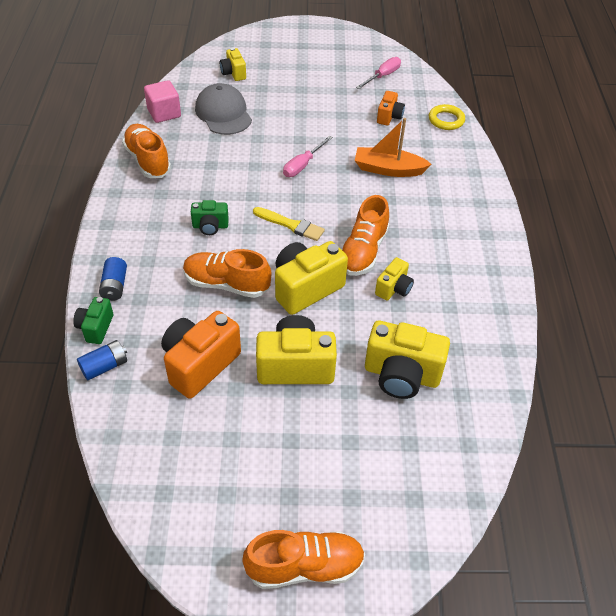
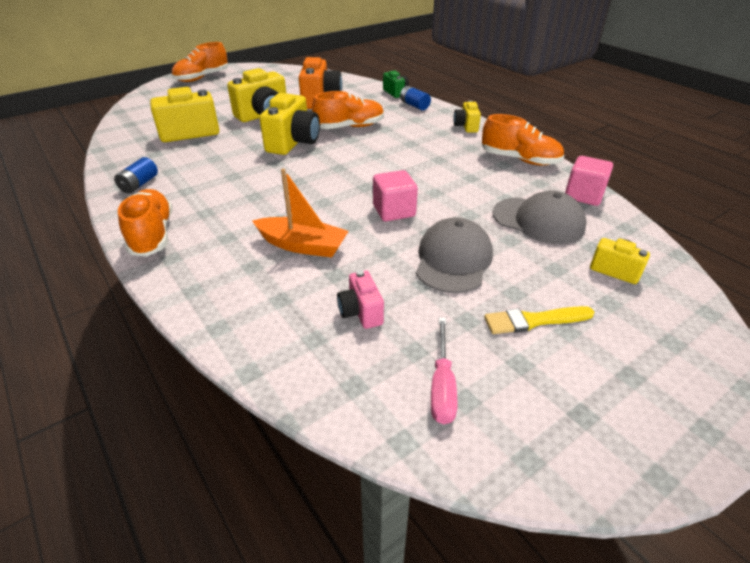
camera: 145 degrees right, 10 degrees down
(105, 366) = (368, 86): blue battery -> blue battery (139, 184)
(210, 226) = (405, 145): green camera -> none
(291, 225) = (347, 168): yellow brush -> yellow brush (534, 320)
(303, 165) = (394, 211): pink screwdriver -> pink cube
(309, 117) = (453, 260): none -> grey cap
(363, 251) = (268, 175): orange shoe -> orange shoe (152, 235)
(388, 169) = (302, 245): orange boat -> orange boat turned 45 degrees clockwise
(389, 117) = (361, 312): orange camera -> pink camera
(393, 289) = (224, 164): yellow camera -> yellow camera (466, 126)
(446, 120) = (275, 352): yellow ring -> none

